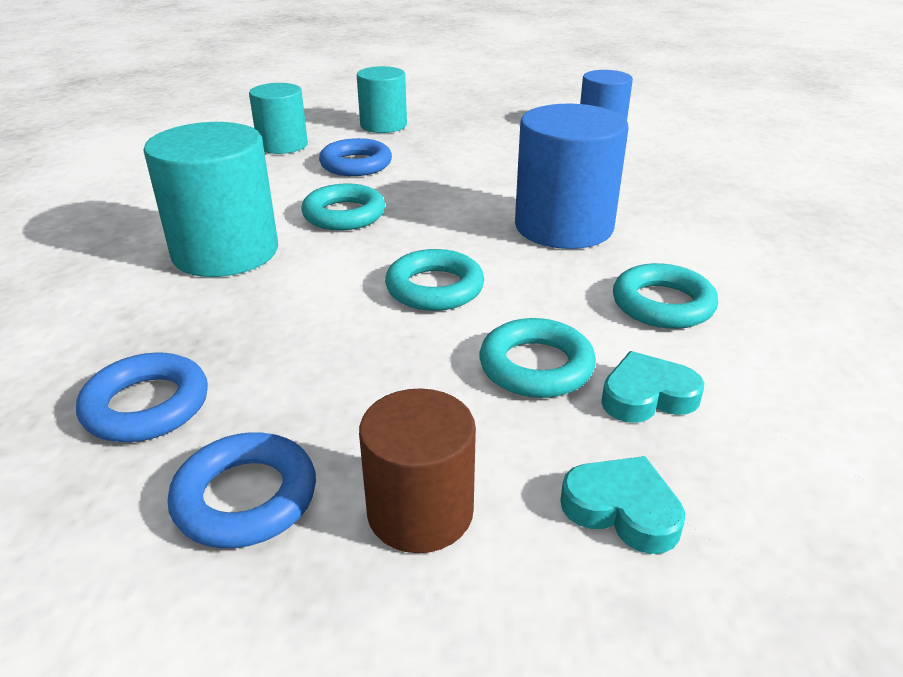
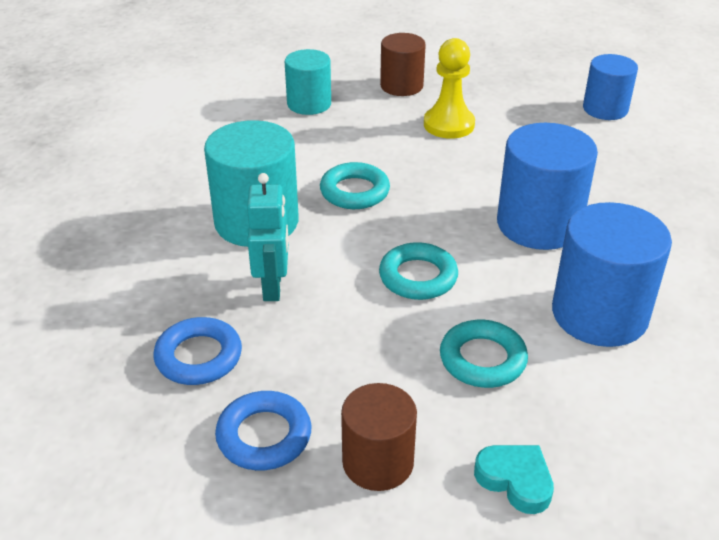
camera: 10 degrees right, 5 degrees up
(249, 315) = (273, 286): none -> turquoise robot
(356, 164) = (371, 134): blue ring -> none
(383, 125) = (401, 86): turquoise cylinder -> brown cylinder
(441, 151) = (449, 125): none -> yellow pawn
(647, 396) = (560, 395): turquoise heart -> none
(662, 304) = (599, 314): turquoise ring -> blue cylinder

